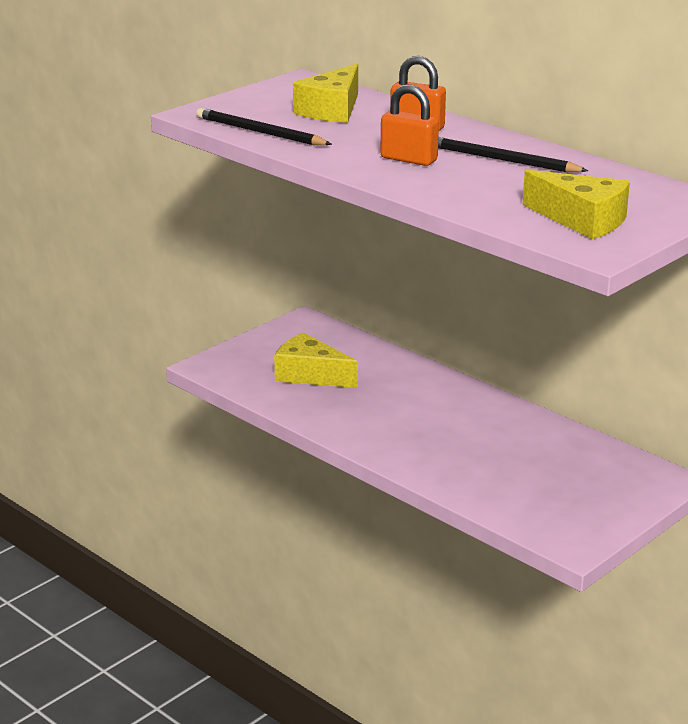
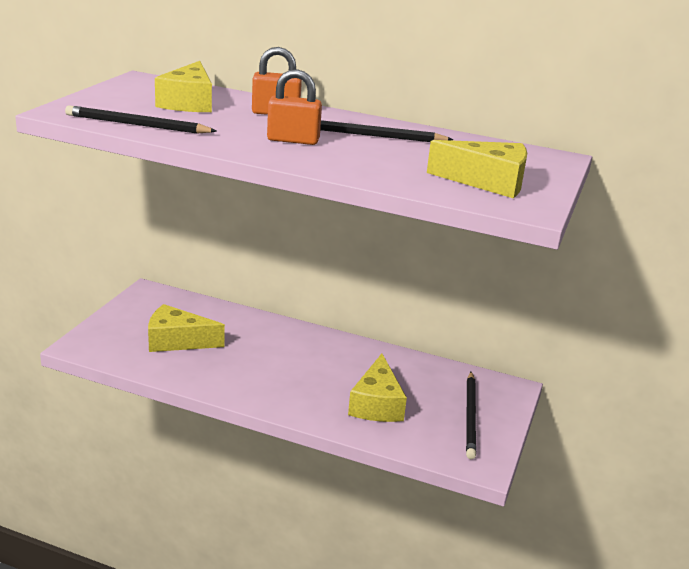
camera: 25 degrees left, 0 degrees up
(493, 469) = (377, 404): none -> yellow cheese
(595, 498) = (470, 416): none -> black pencil

